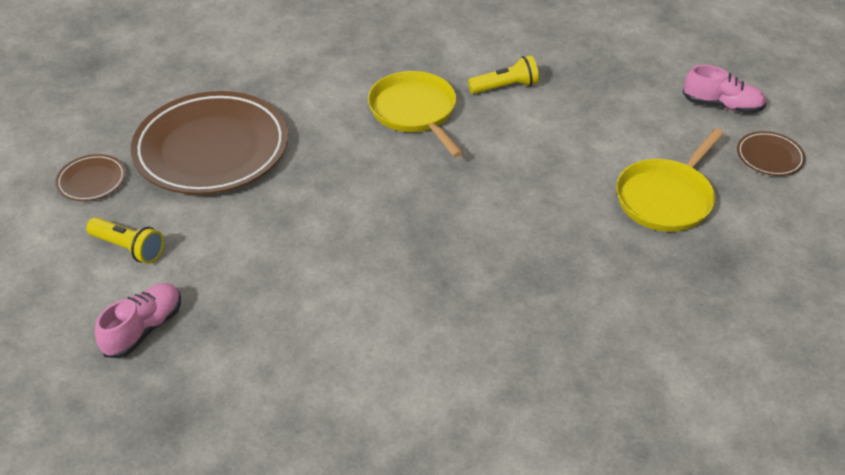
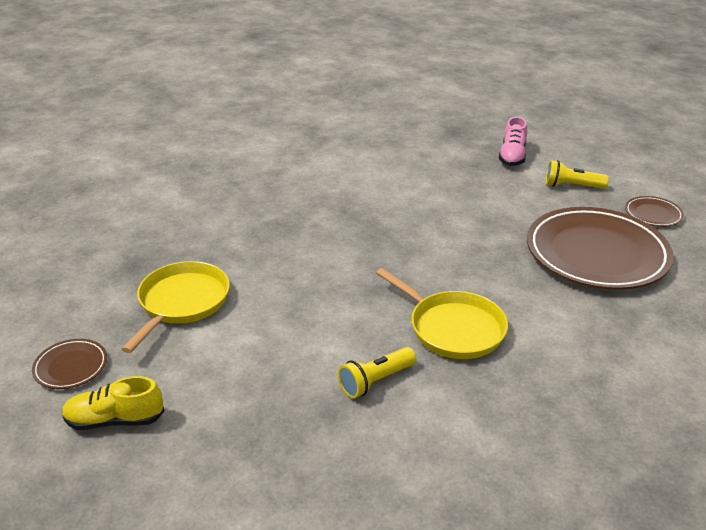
camera: 160 degrees right, 10 degrees down
(722, 106) = (115, 420): pink shoe -> yellow shoe

